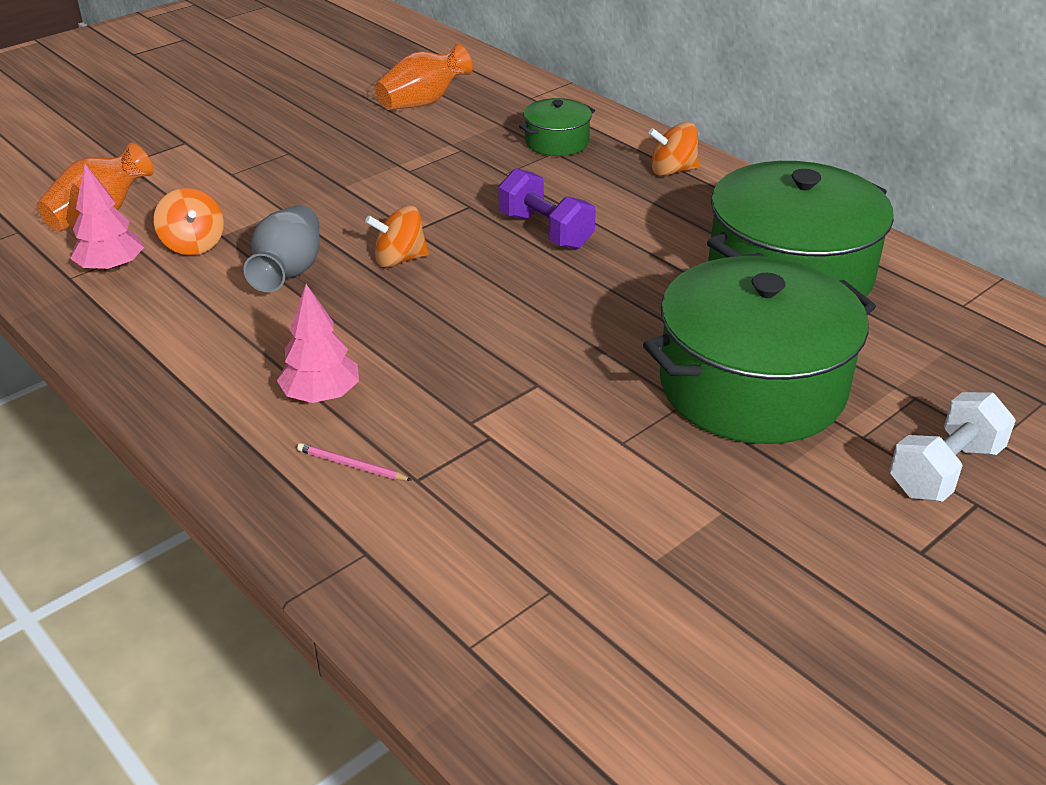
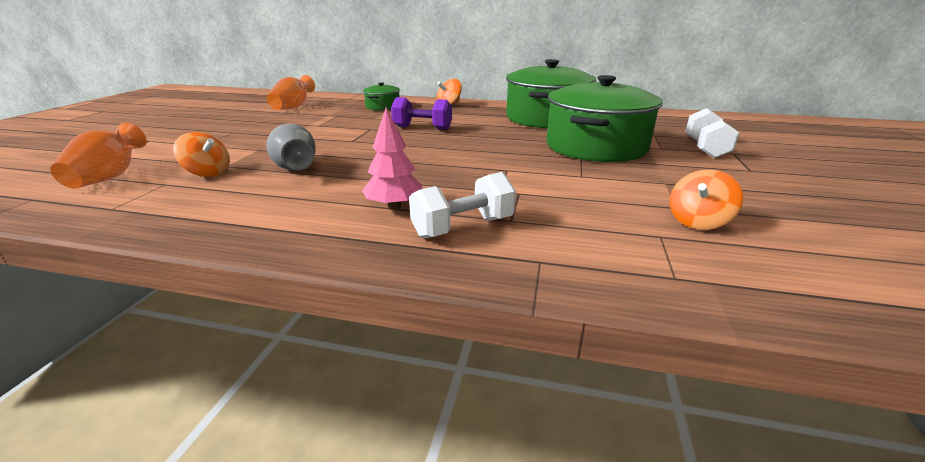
camera: 35 degrees left, 10 degrees down
(112, 268) = (148, 195): pink tree -> none
(351, 465) = (463, 227): pink pencil -> white dumbbell
(399, 259) = (360, 150): orange spinning top -> orange spinning top (698, 221)

